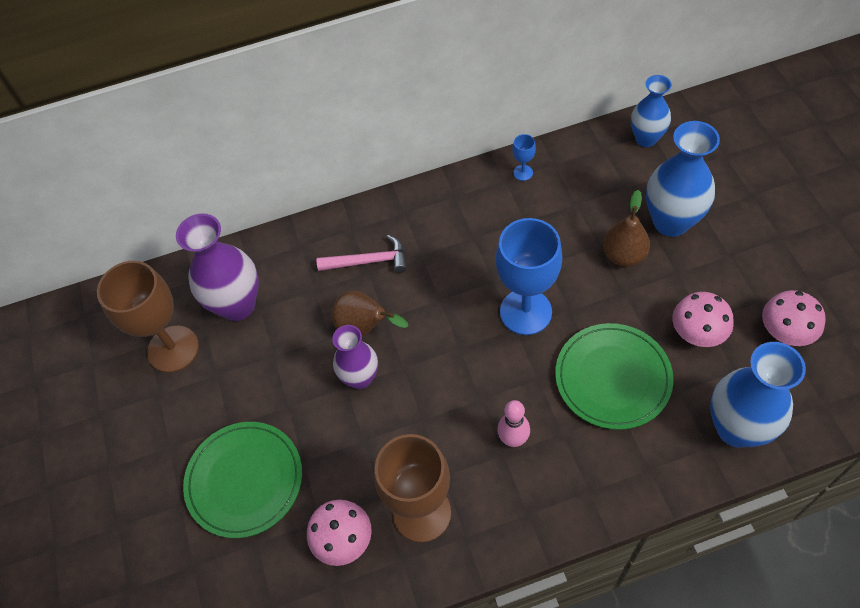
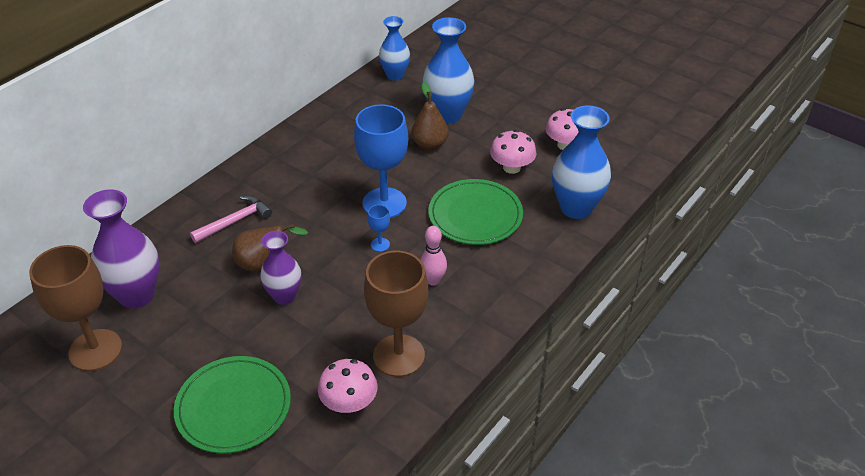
camera: 40 degrees left, 15 degrees down
(523, 173) = (319, 124): blue goblet -> blue goblet (380, 244)

